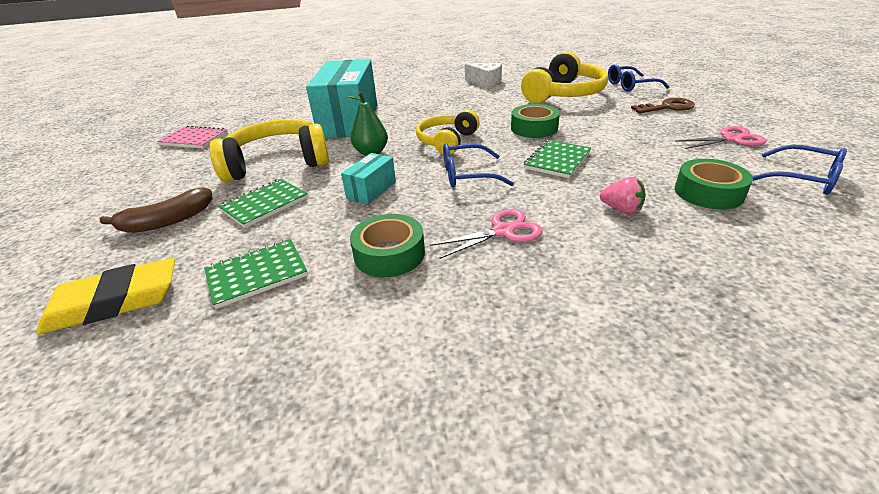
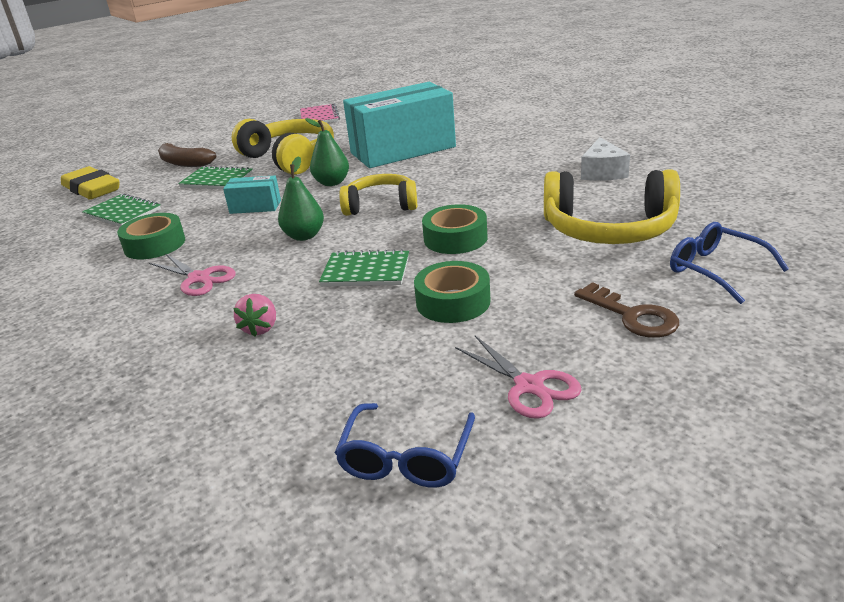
camera: 65 degrees right, 5 degrees down
(467, 175) = (304, 236): blue glasses -> green pear
(708, 192) = (324, 379): green tape -> green tape (453, 302)

